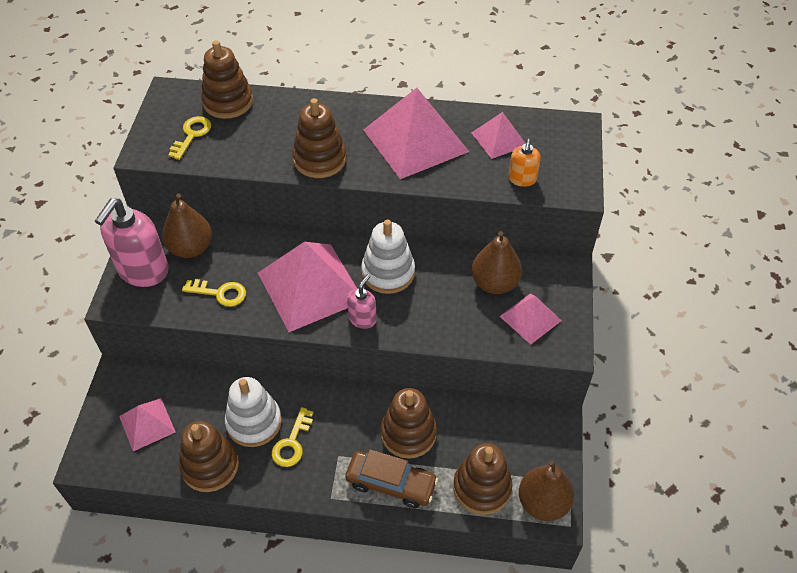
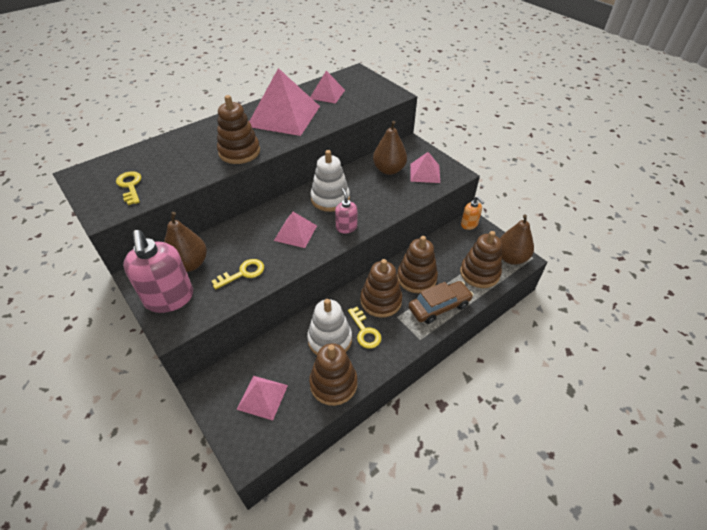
camera: 45 degrees left, 5 degrees down
(228, 102) = (134, 157): brown stacking toy -> brown stacking toy (381, 301)
(310, 286) = (295, 233): pink pyramid -> pink pyramid, size x0.53
(522, 179) = (363, 103): orange soap dispenser -> orange soap dispenser (469, 224)

